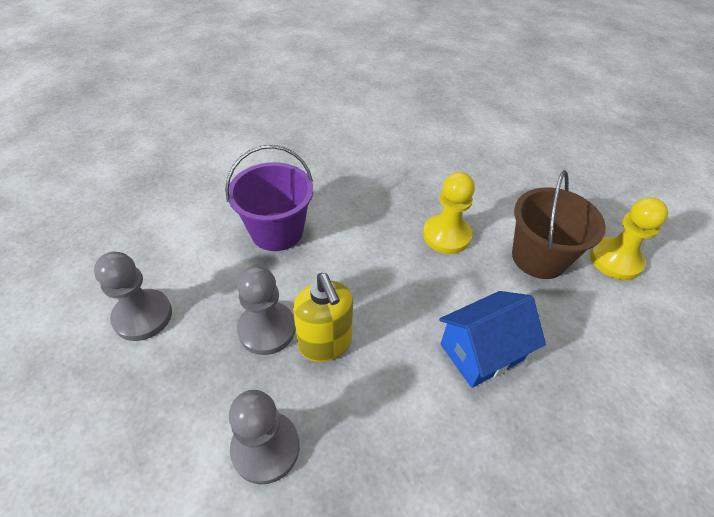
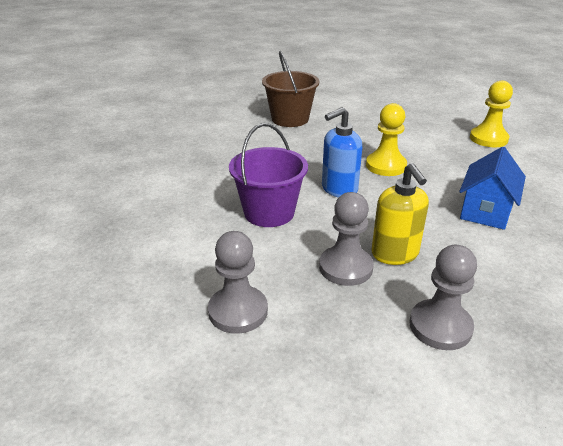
camera: 35 degrees left, 15 degrees down
(325, 343) = (395, 254): yellow soap dispenser -> yellow soap dispenser turned 45 degrees clockwise
(366, 239) = (339, 189): none -> blue soap dispenser
(539, 257) = (451, 154): brown bucket -> brown bucket (290, 119)

